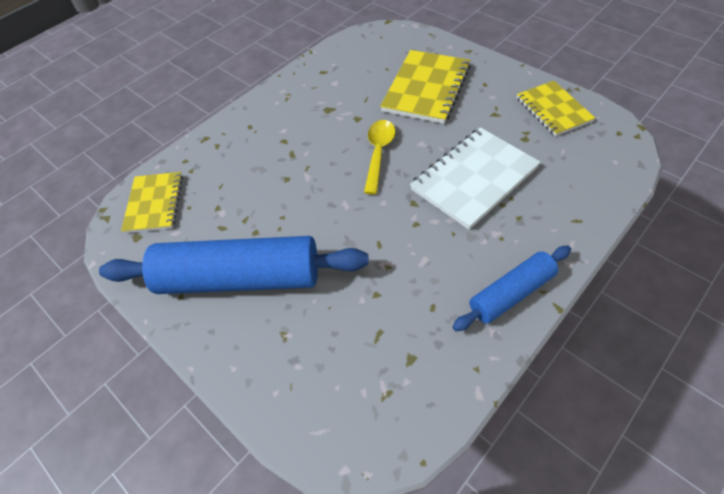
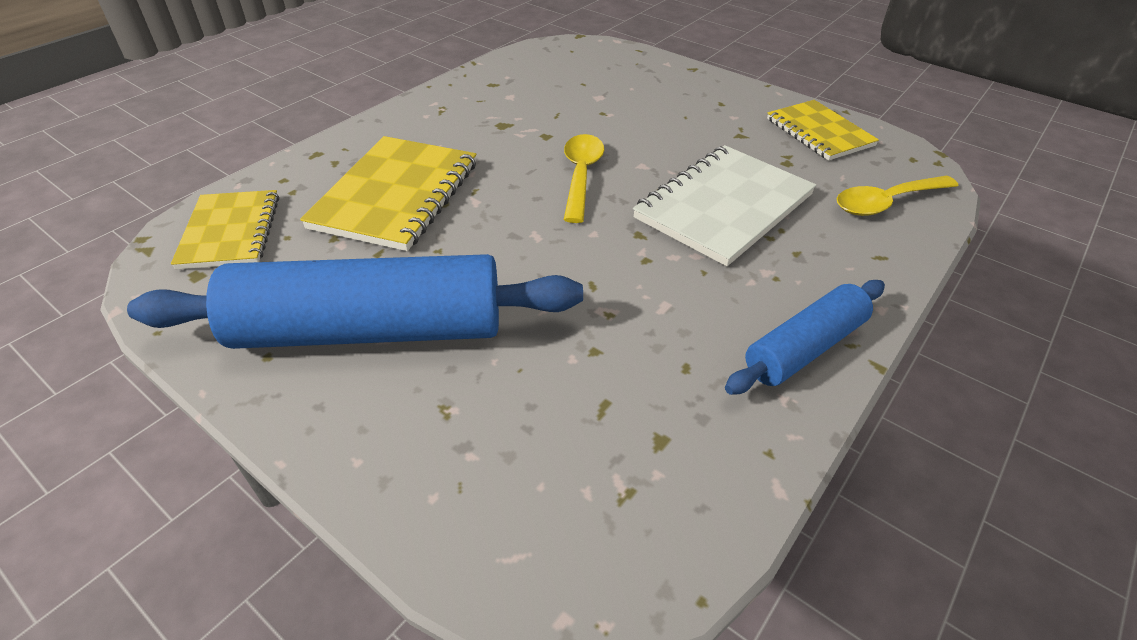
camera: 10 degrees left, 10 degrees down
(426, 88) = (641, 105): yellow notebook -> yellow notebook (396, 195)
(591, 173) = (886, 202): none -> yellow spoon

